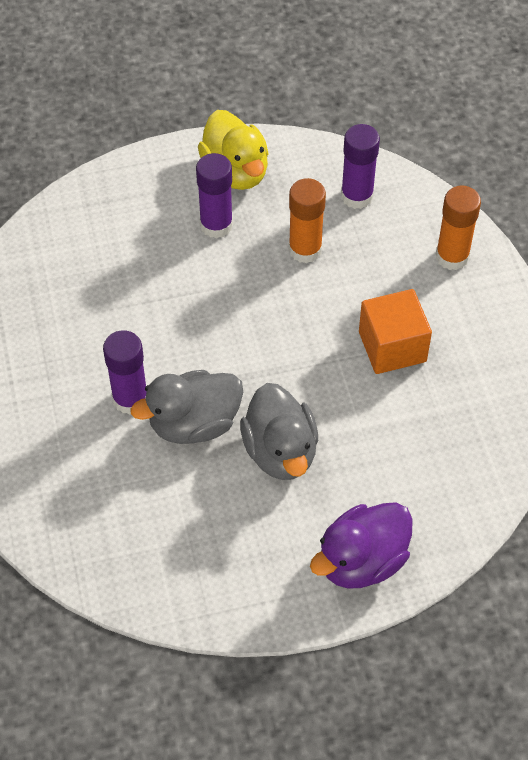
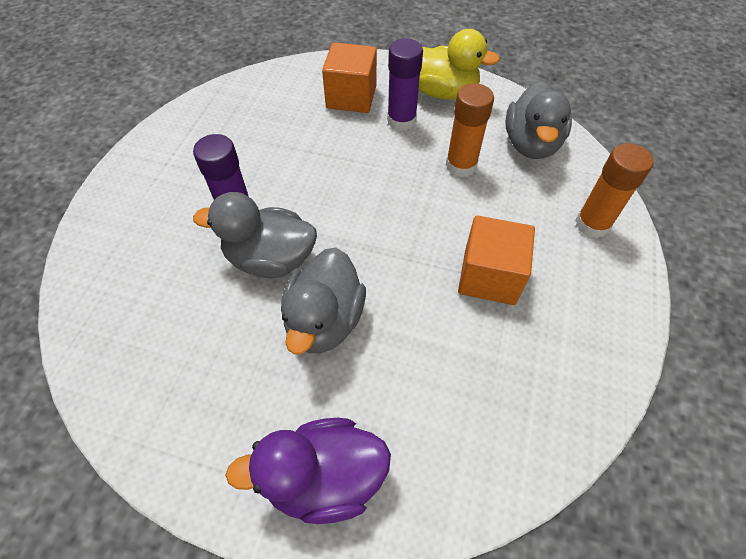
camera: 30 degrees right, 0 degrees up
(145, 219) = (351, 97): none -> orange cube
(235, 172) = (442, 92): yellow duck -> yellow duck turned 75 degrees counterclockwise
(357, 196) = (531, 144): purple glue stick -> grey duck

